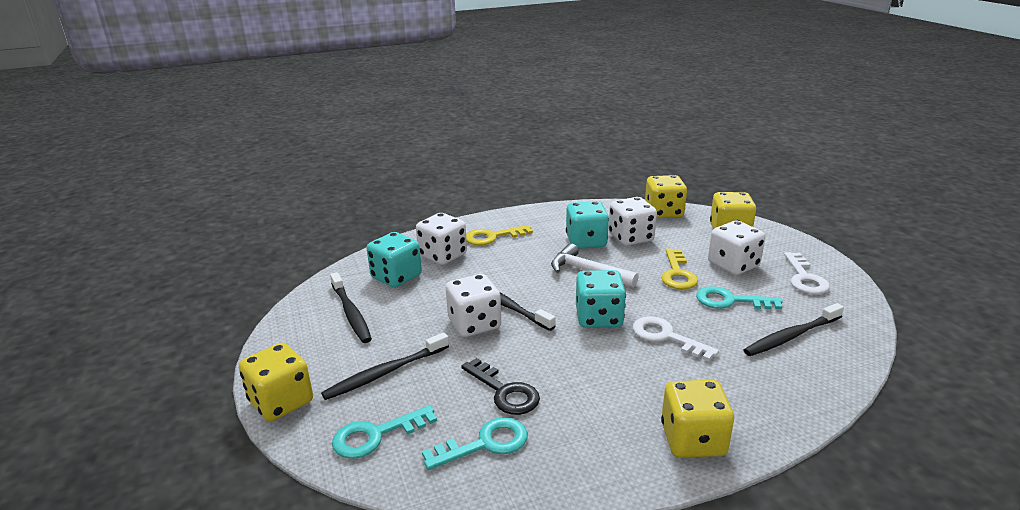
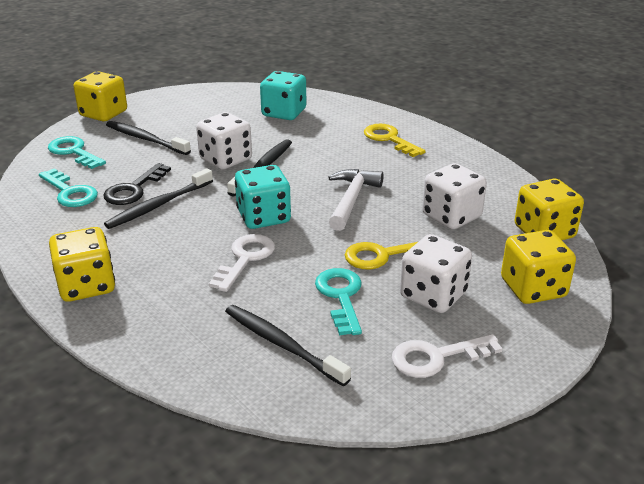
camera: 70 degrees right, 5 degrees up
(351, 313) = (219, 109): black toothbrush -> black toothbrush (158, 205)
(443, 255) = (334, 124): white dice -> none
(586, 241) = (419, 190): turquoise dice -> none

